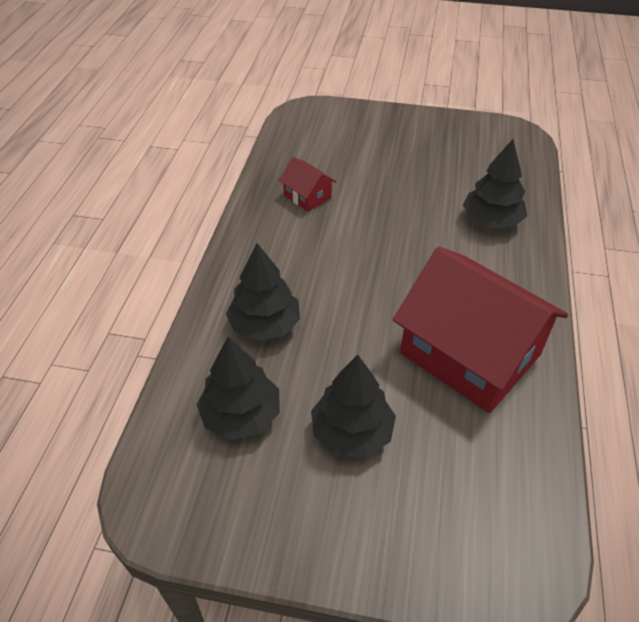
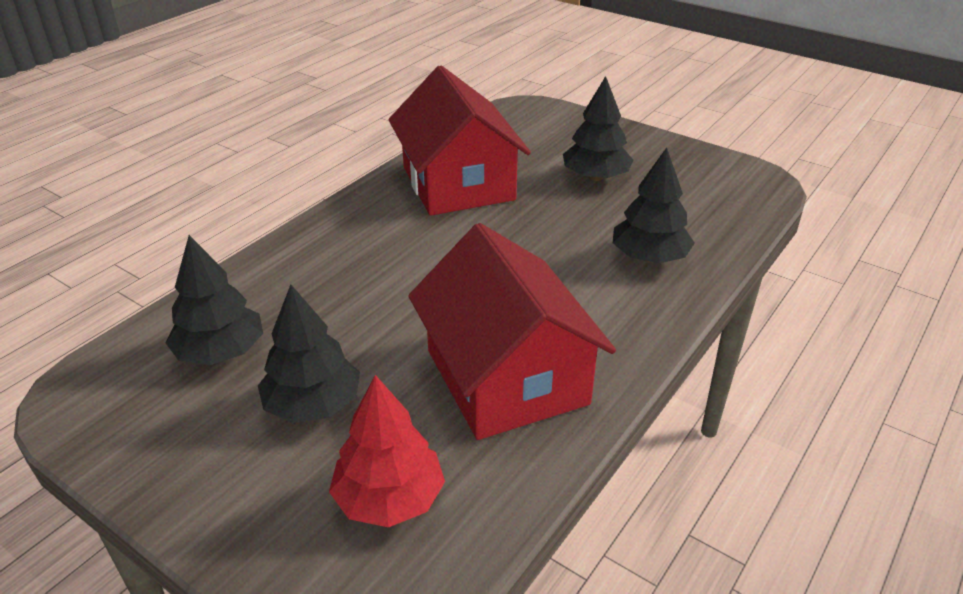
camera: 25 degrees right, 10 degrees down
(265, 325) = (313, 283): black tree -> black tree (595, 177)
(307, 196) = (458, 183): red house -> red house, size x2.32
(466, 485) = (389, 498): none -> red tree

